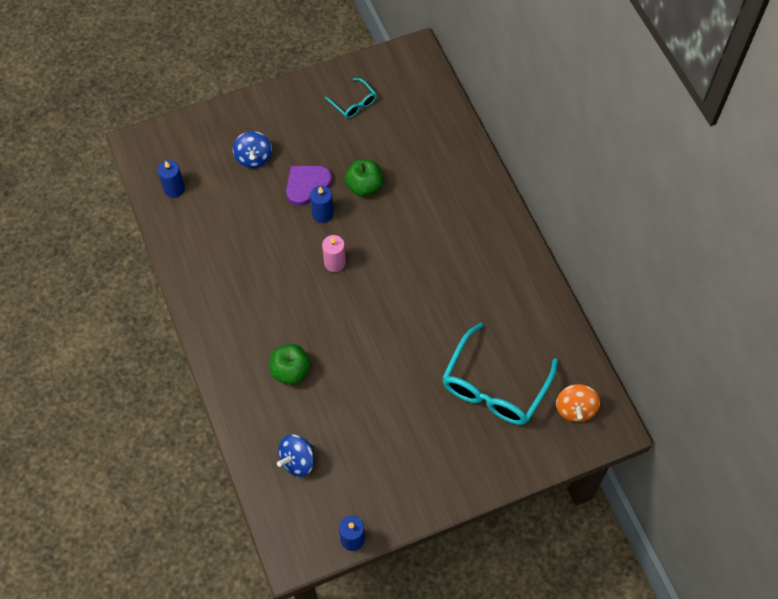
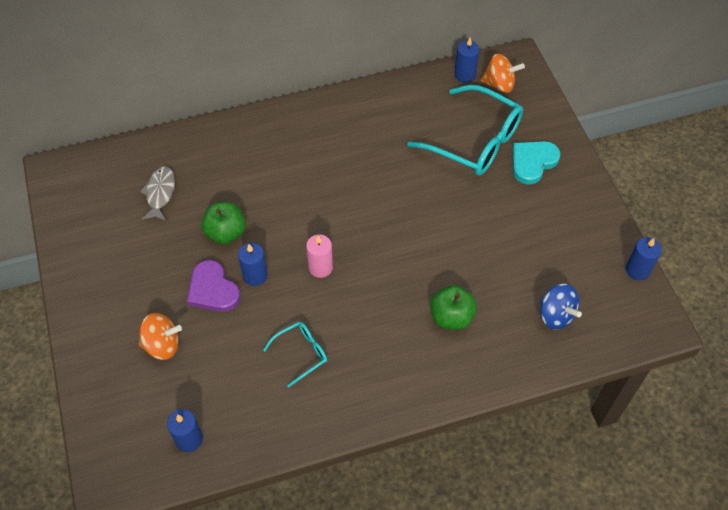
camera: 85 degrees left, 5 degrees down
(254, 158) = (162, 345): blue spinning top -> orange spinning top
(354, 103) = (110, 235): turquoise glasses -> turquoise glasses (301, 353)
(401, 131) = (160, 193): none -> grey fish
(474, 442) = (532, 162): none -> turquoise heart
(583, 374) = (465, 75): none -> blue candle

